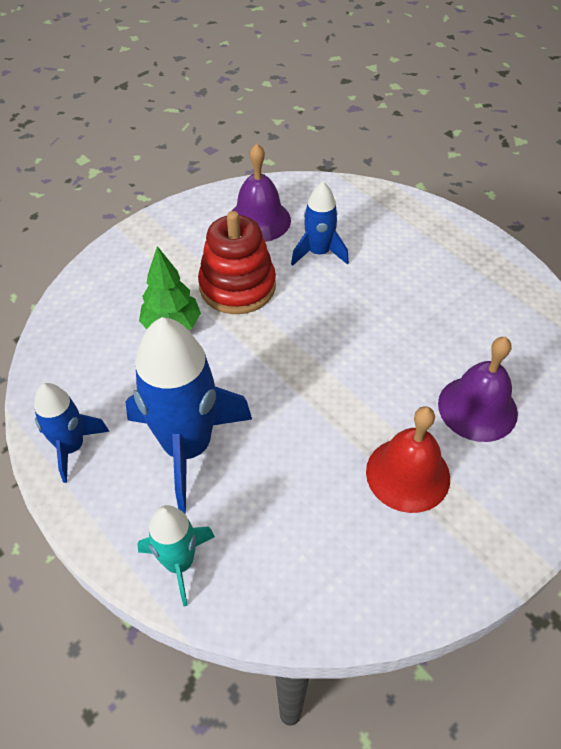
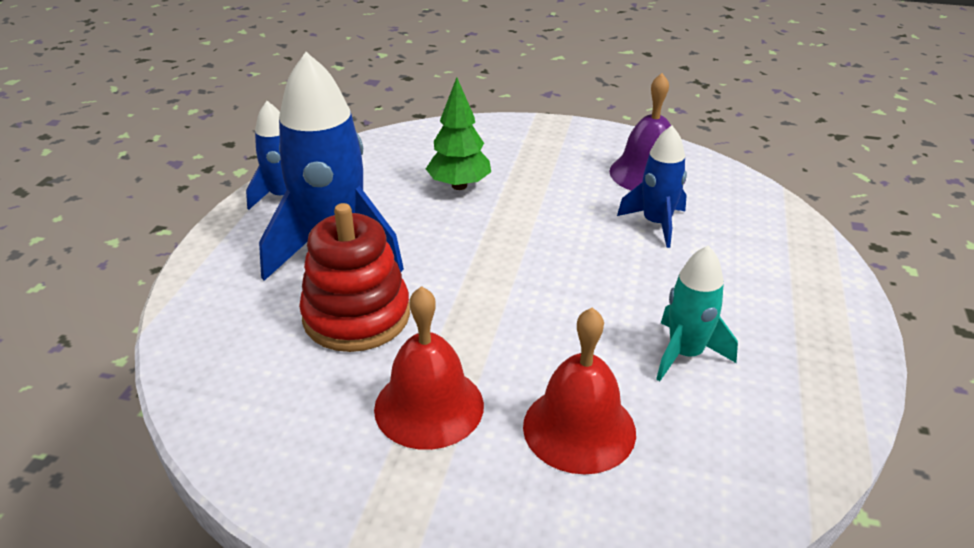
camera: 55 degrees right, 15 degrees down
(179, 563) = (210, 300): turquoise rocket -> turquoise rocket (685, 354)
(237, 286) = (548, 198): red stacking toy -> red stacking toy (356, 316)
(477, 408) = (579, 428): purple bell -> red bell

